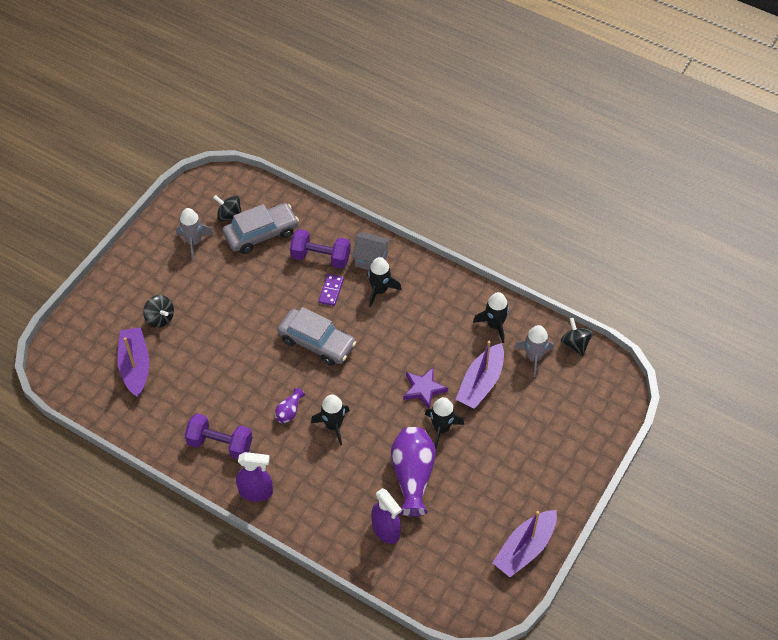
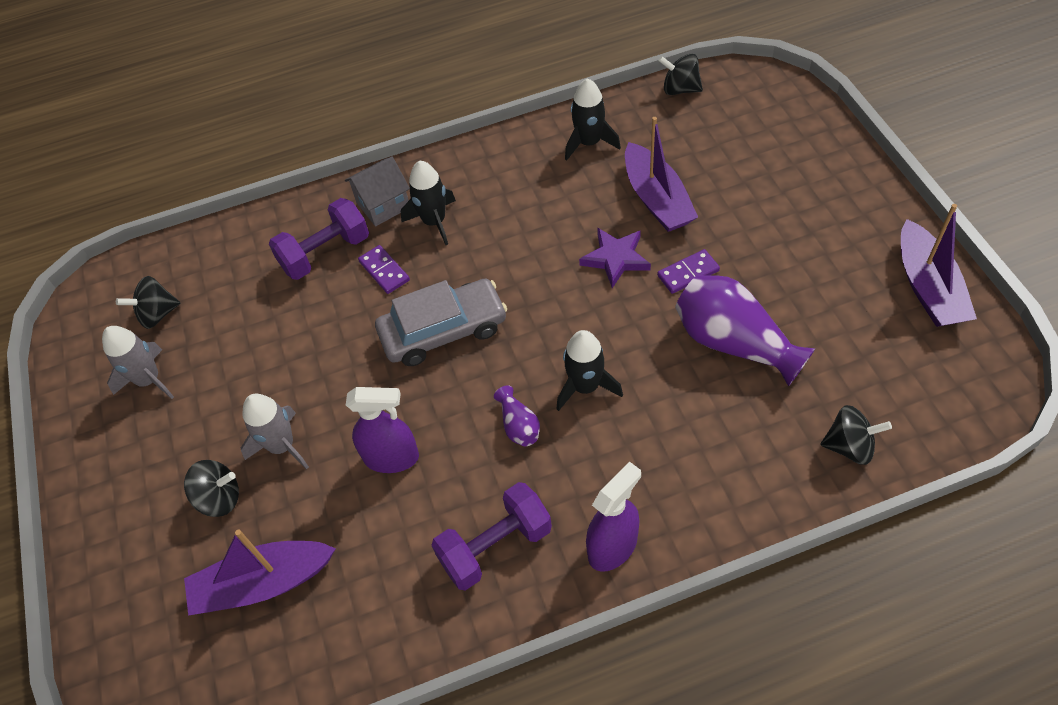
camera: 45 degrees left, 0 degrees up
(135, 366) = (263, 583): purple boat -> purple boat turned 45 degrees counterclockwise
(261, 234) = (222, 296): grey car -> none
(386, 530) = (795, 421): purple spray bottle -> purple spray bottle (392, 458)
(389, 562) = (849, 446): none -> black spinning top
(441, 428) = (688, 273): black rocket -> purple domino
(533, 357) = (665, 133): grey rocket -> grey rocket (282, 446)

